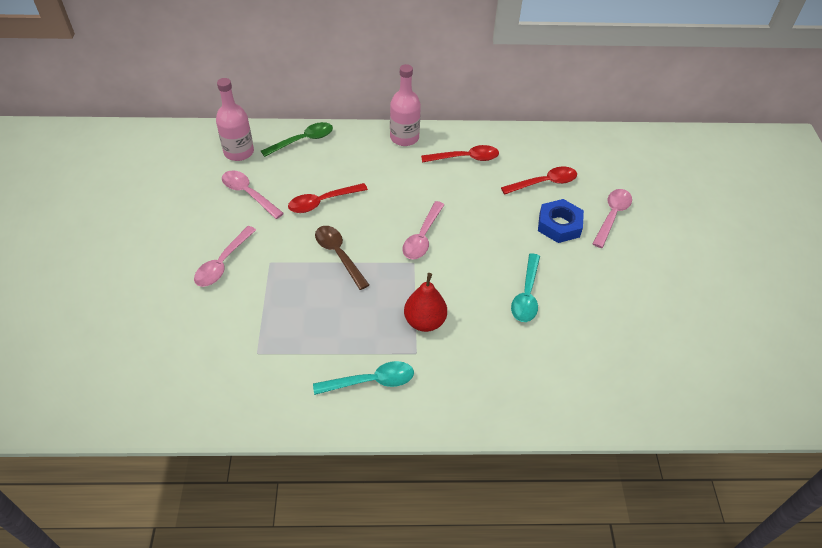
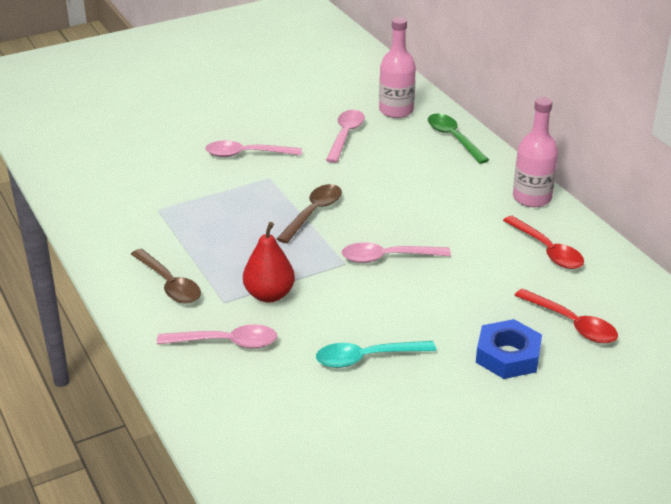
camera: 65 degrees right, 15 degrees down
(303, 140) = (453, 138): green spoon -> green spoon turned 150 degrees counterclockwise
(322, 202) = (376, 179): red spoon -> none
(371, 381) = (169, 284): turquoise spoon -> brown spoon
(612, 216) = (572, 399): pink spoon -> pink spoon (226, 342)

